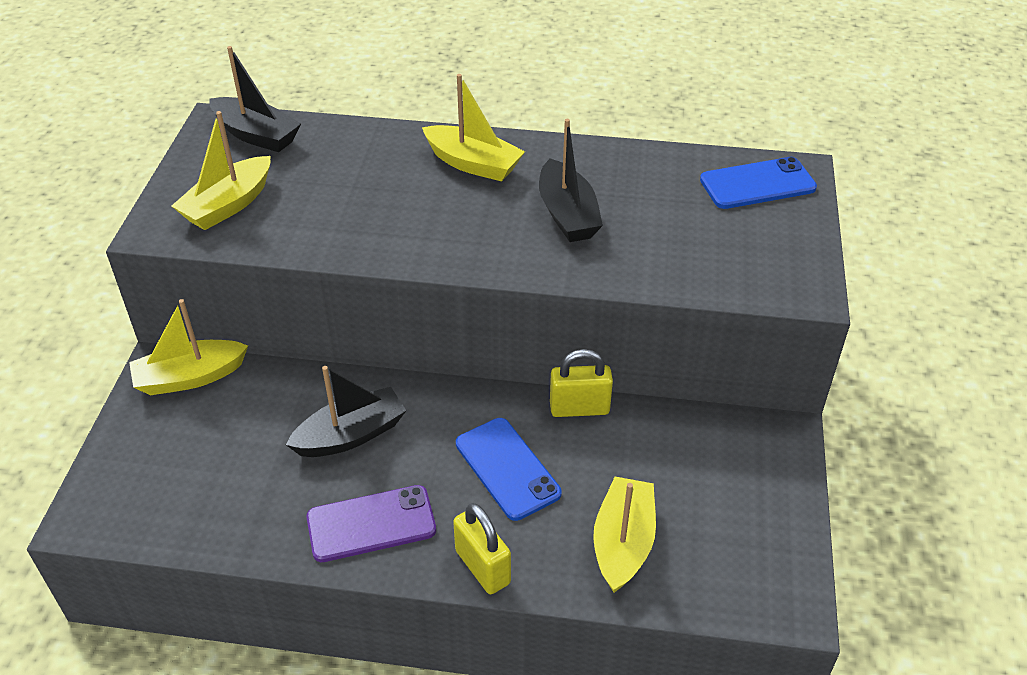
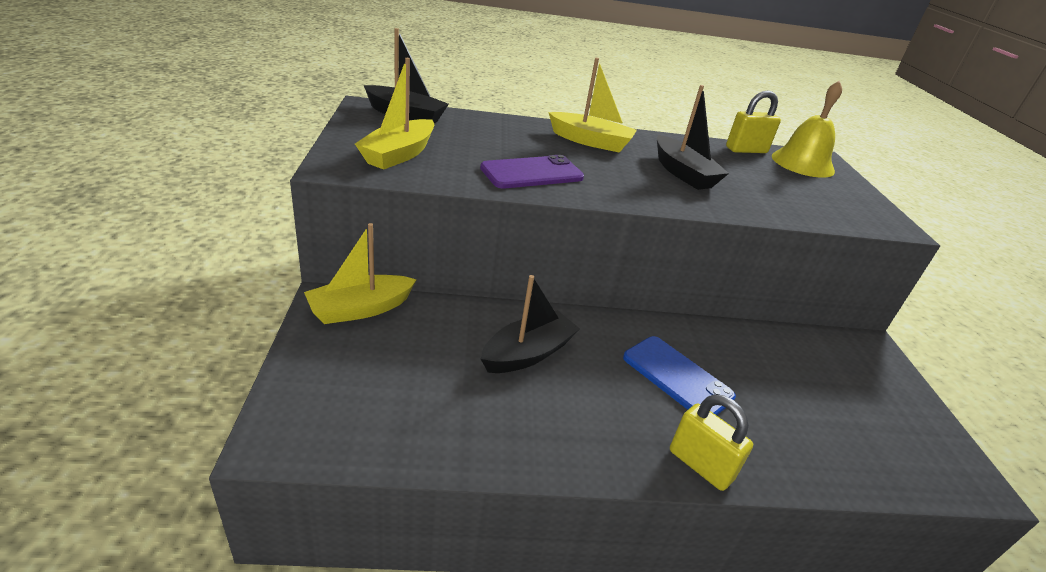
camera: 15 degrees left, 10 degrees down
(371, 524) = (578, 430): purple phone -> purple phone (532, 173)
(579, 408) = (709, 329): yellow padlock -> yellow padlock (746, 150)
(623, 543) = (807, 435): yellow boat -> none
(757, 184) = (802, 163): blue phone -> yellow bell

